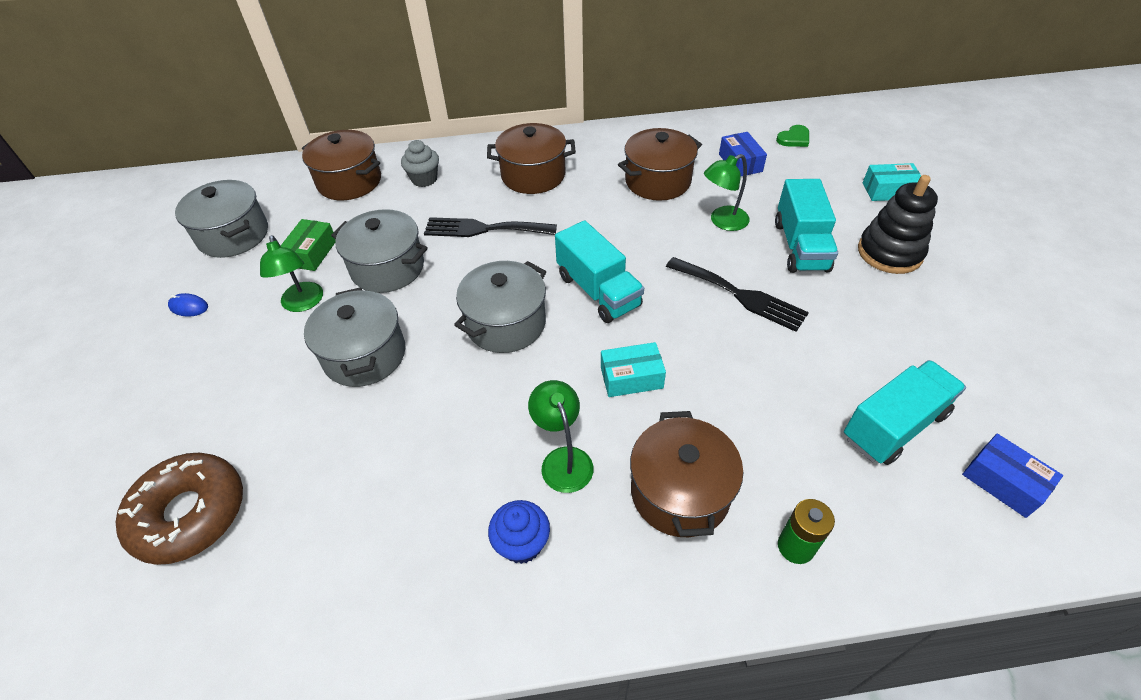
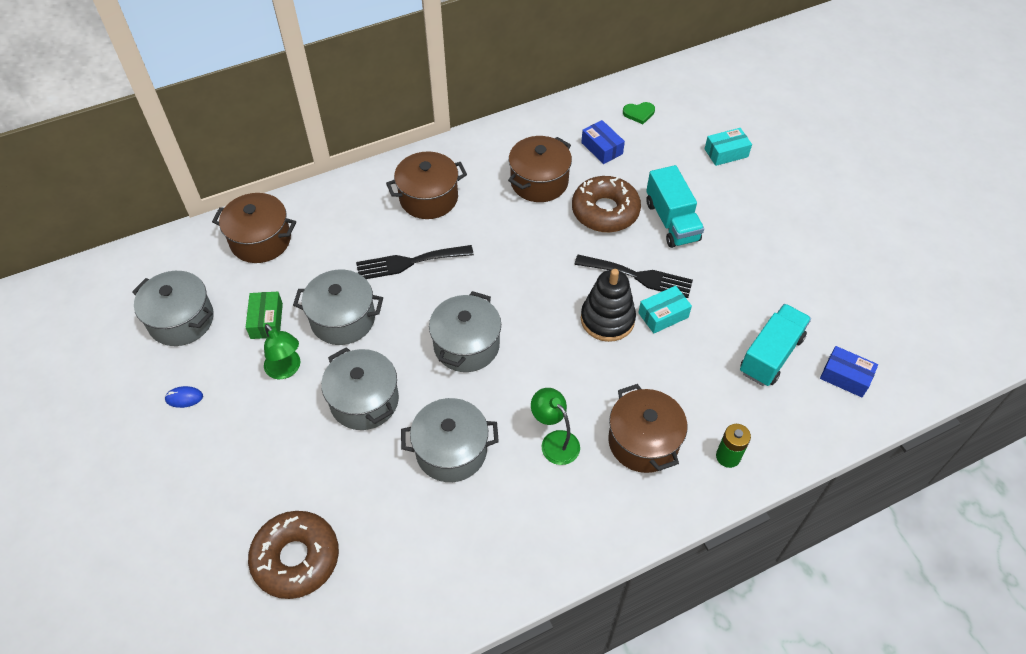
camera: 20 degrees left, 5 degrees up
(424, 179) = (331, 223): grey cupcake -> none
(432, 436) = (451, 451): none -> grey pot
(522, 544) = (550, 507): blue cupcake -> none
(598, 291) = (528, 299): turquoise truck -> none
(631, 378) = (580, 366): turquoise box -> turquoise box (663, 315)
(722, 222) = (605, 211): green lamp -> brown donut
(794, 138) = (639, 113): green heart -> green heart turned 45 degrees clockwise
(889, 253) = (739, 212): black stacking toy -> black stacking toy (607, 319)

